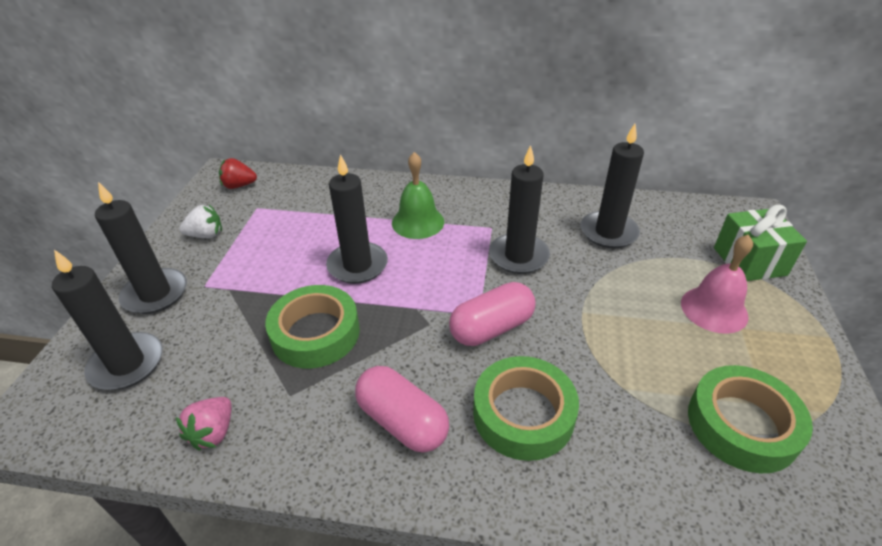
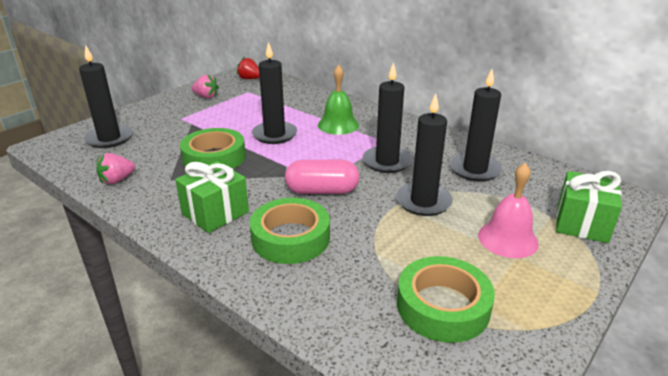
camera: 30 degrees right, 10 degrees down
(155, 294) = (153, 114): black candle -> black candle (423, 202)
(206, 235) = (206, 96): white strawberry -> pink strawberry
(402, 421) = (215, 213): pink capsule -> green gift

